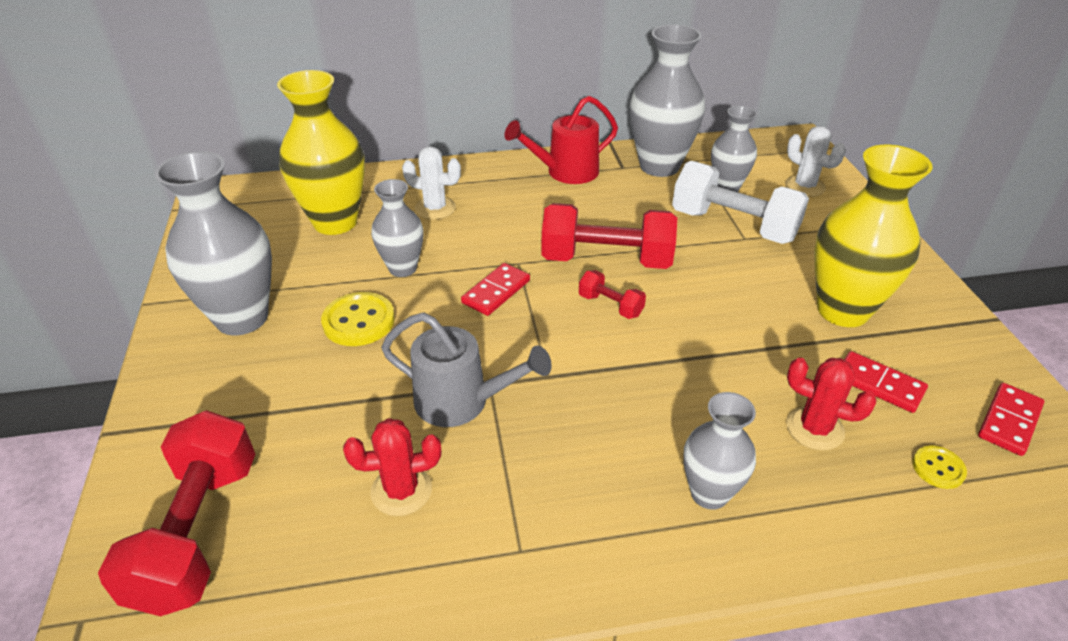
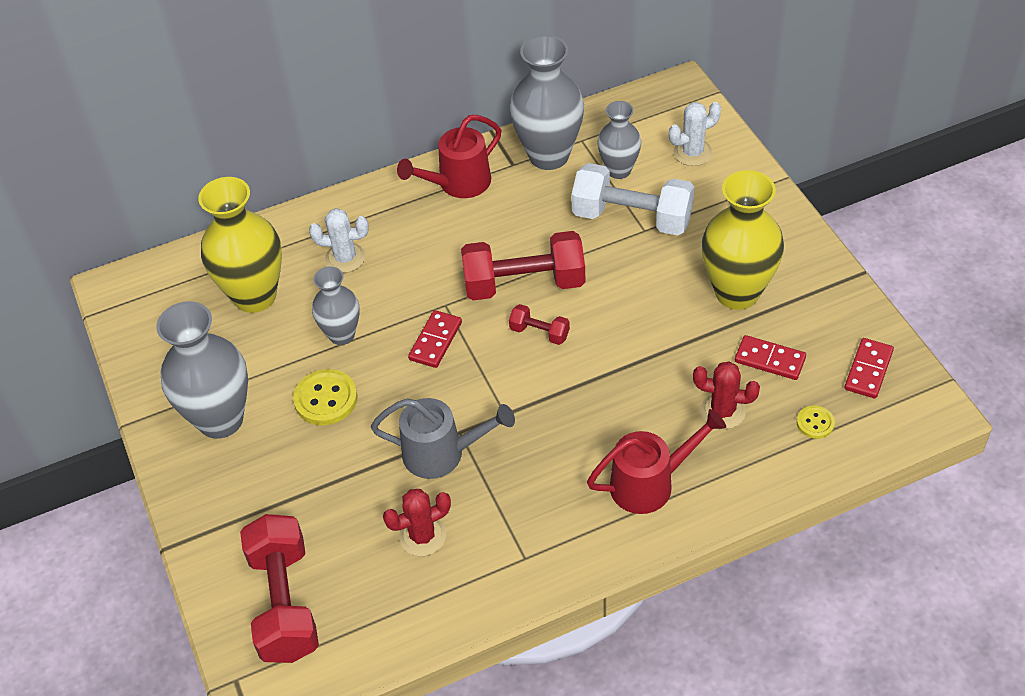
camera: 10 degrees left, 10 degrees up
(709, 493) = (651, 483): grey vase -> red watering can
(805, 186) = (692, 153): white cactus -> white cactus turned 60 degrees counterclockwise

